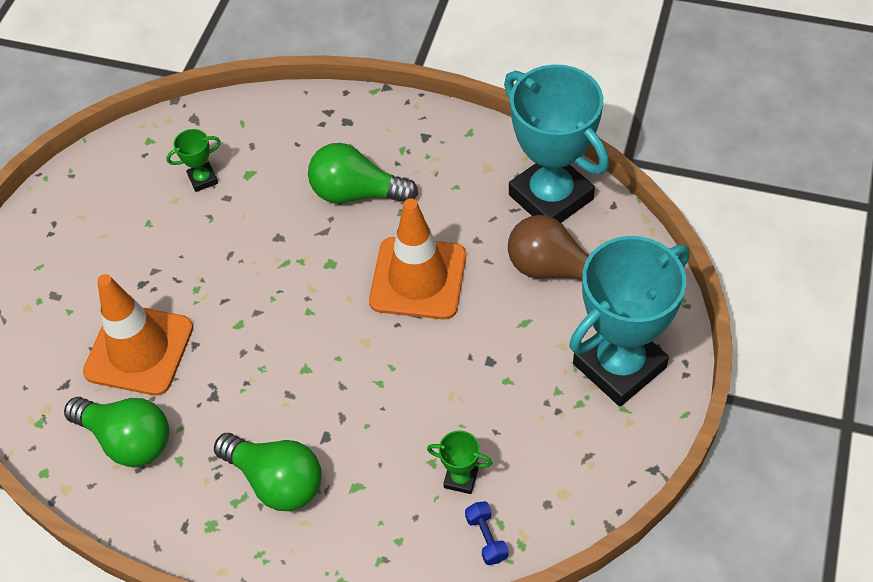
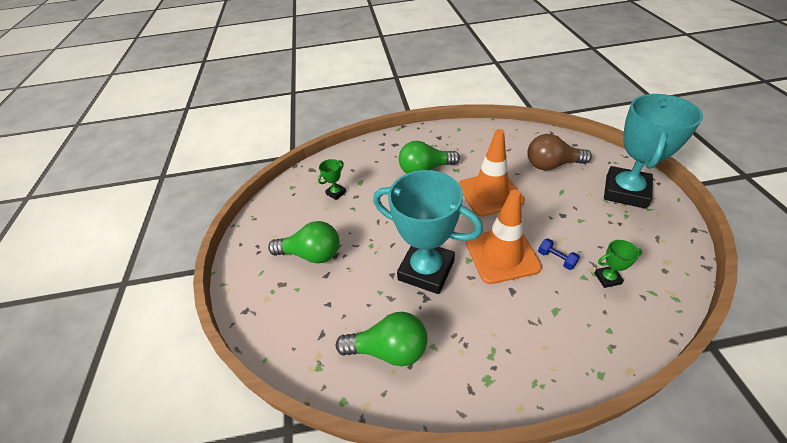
camera: 25 degrees left, 10 degrees down
(139, 350) = (358, 292): orange traffic cone -> orange traffic cone (502, 254)
(276, 480) = (505, 330): green light bulb -> green light bulb (312, 254)
(486, 538) = (654, 304): blue dumbbell -> blue dumbbell (556, 259)
(550, 197) = (520, 139): turquoise trophy -> turquoise trophy (426, 270)

